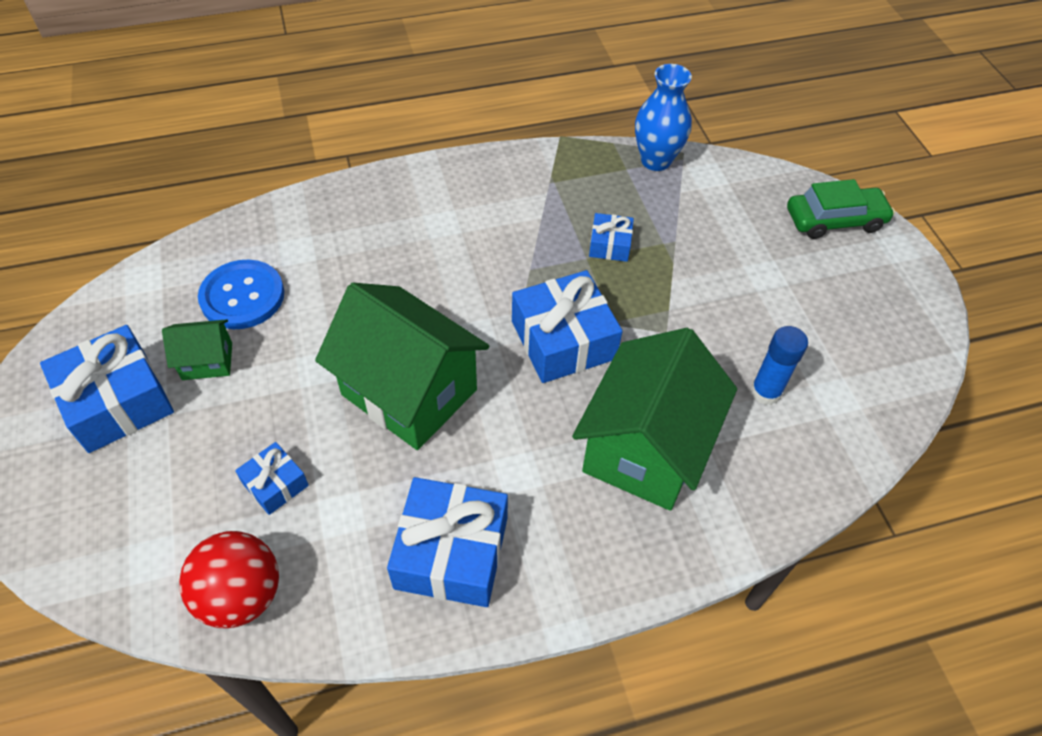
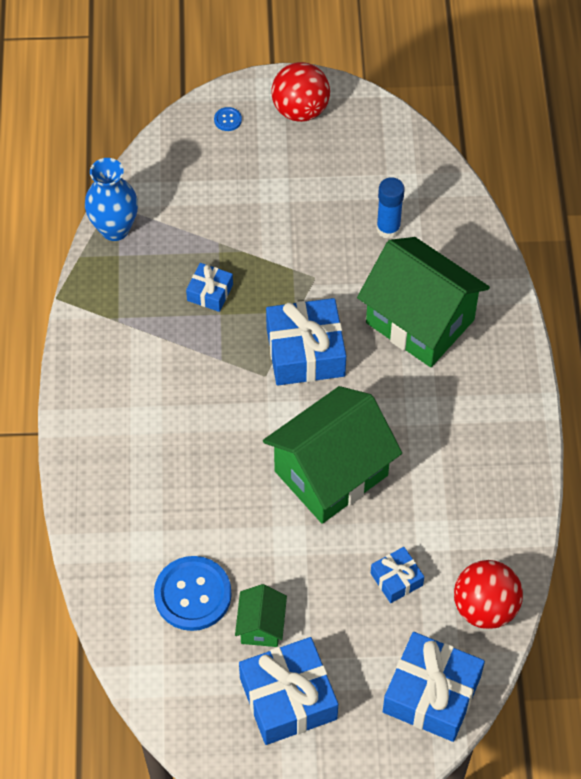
camera: 75 degrees left, 5 degrees up
(451, 552) = (478, 465): blue gift -> blue gift (431, 694)
(835, 220) = (228, 120): green car -> blue button
(885, 279) = (300, 110): none -> red ball

